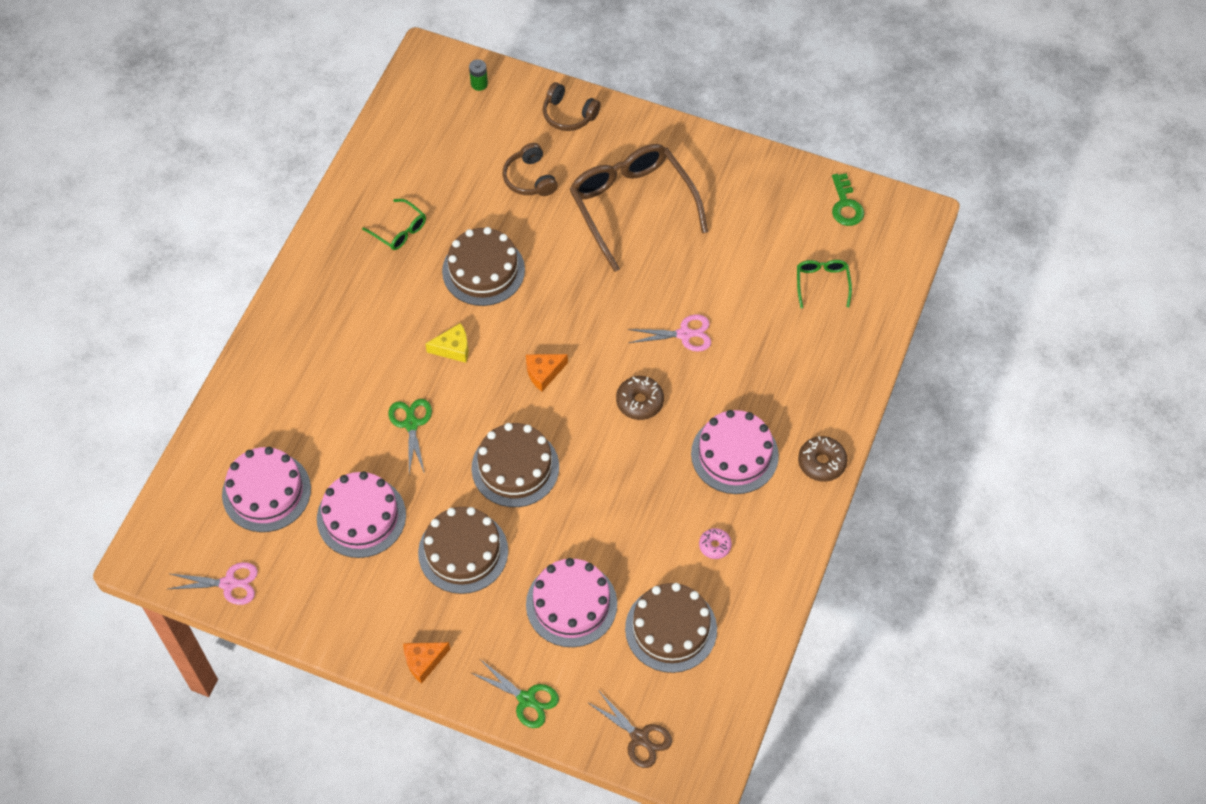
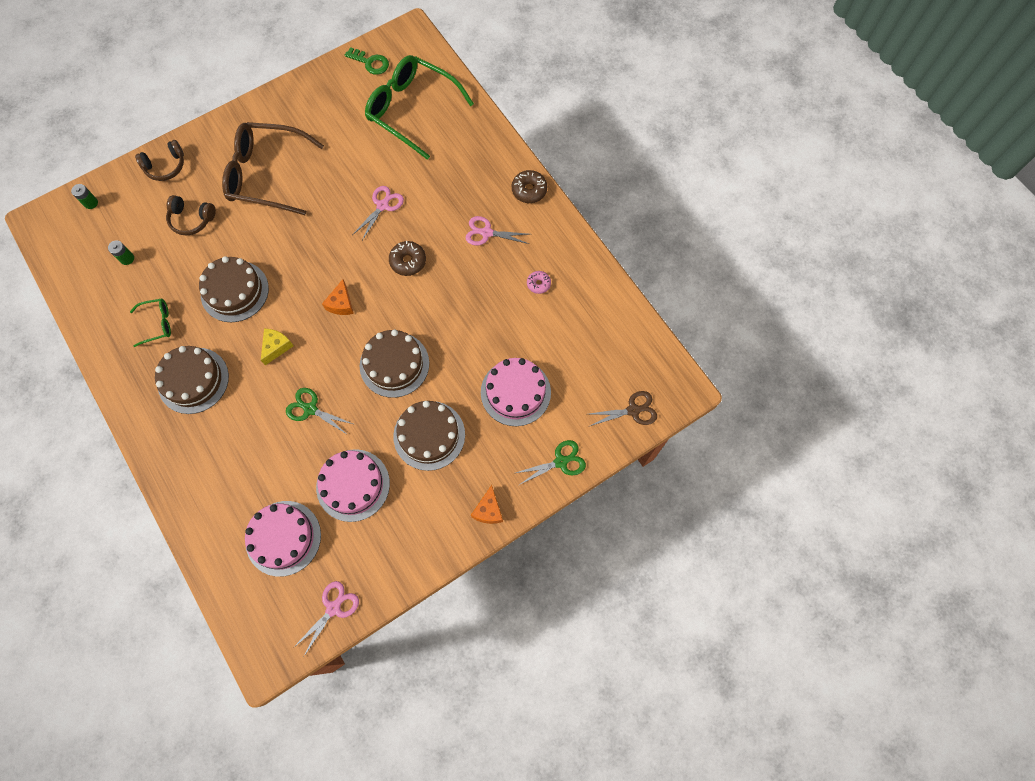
camera: 55 degrees left, 10 degrees up
(446, 156) = (127, 258): none -> green battery
(671, 629) = (574, 345): brown cake -> brown cake (193, 380)
(734, 454) = (486, 233): pink cake -> pink scissors
(822, 283) = (412, 110): green glasses -> green glasses, size x2.20

